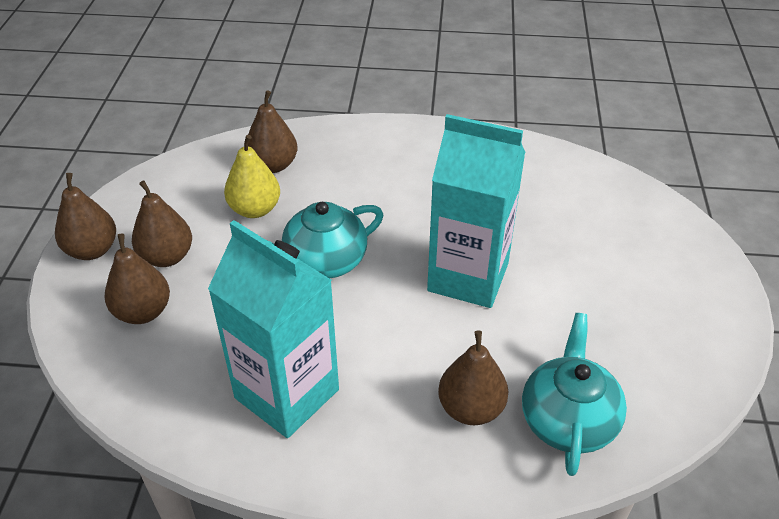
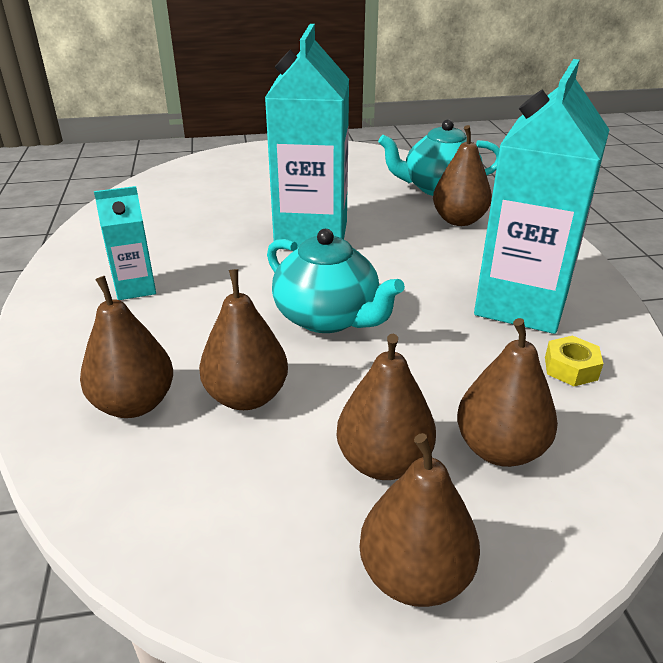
camera: 105 degrees left, 10 degrees down
(190, 387) = (570, 368): none -> yellow nut
(255, 209) = (247, 396): yellow pear -> brown pear
(407, 167) = (135, 288): none -> turquoise carton

